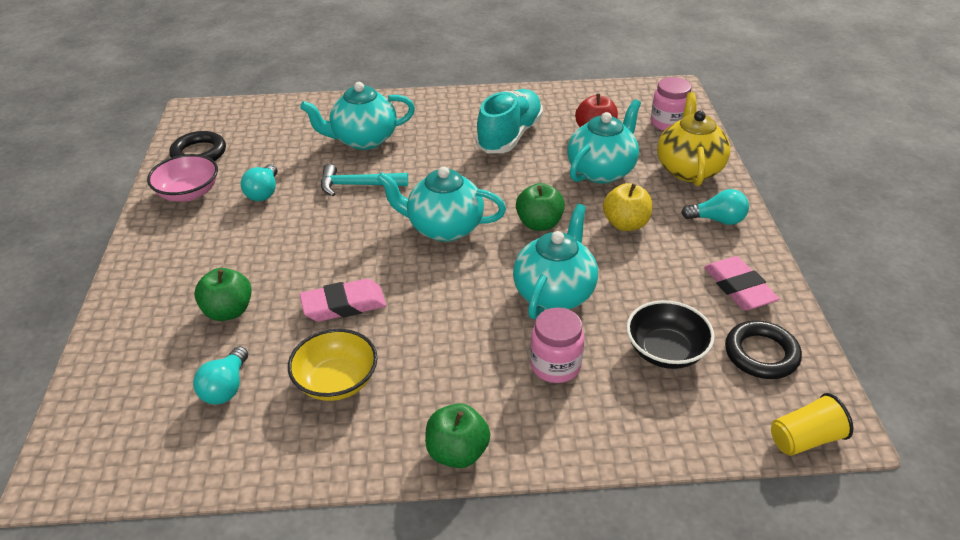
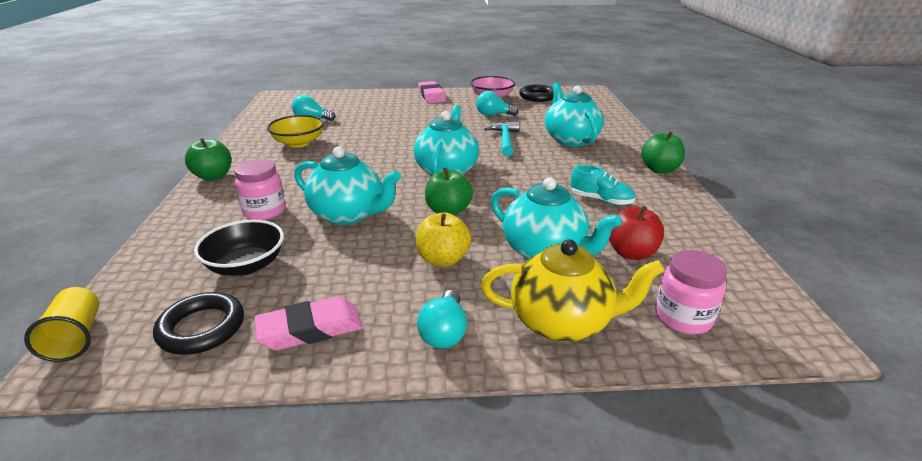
camera: 90 degrees right, 10 degrees down
(228, 311) = (374, 115): green apple -> green apple (659, 169)
(344, 305) = (367, 142): pink eraser -> pink eraser (432, 96)
(510, 136) = (600, 200): turquoise shoe -> turquoise shoe, size x0.57

